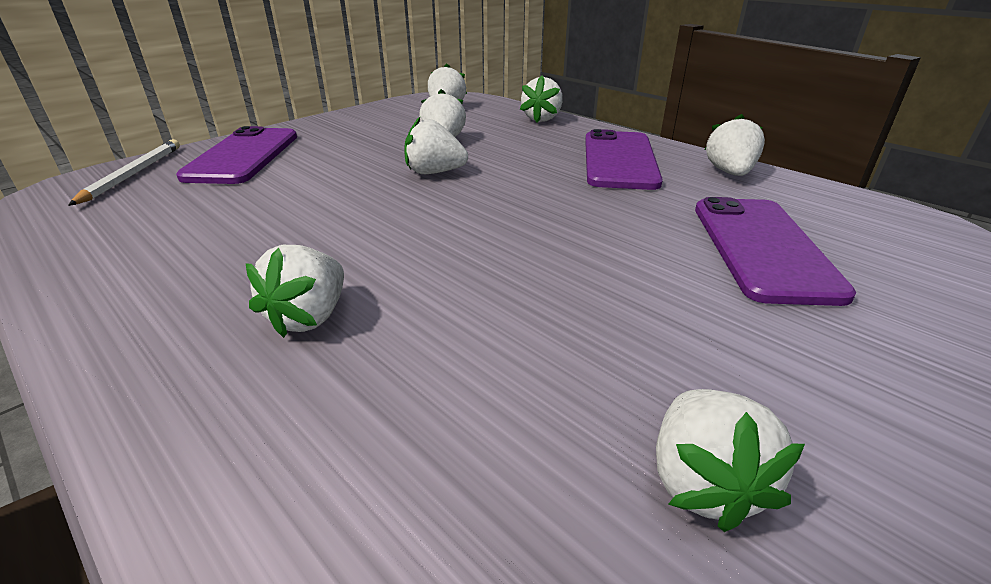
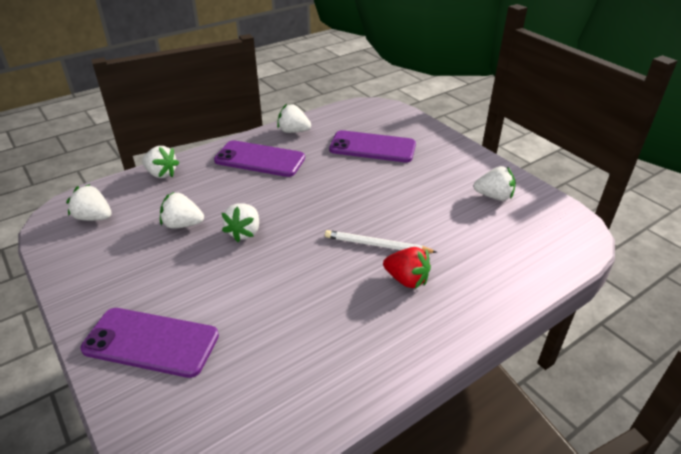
camera: 80 degrees left, 5 degrees up
(133, 174) = (160, 417): white pencil -> white pencil (377, 245)
(309, 317) = (406, 280): white strawberry -> red strawberry

